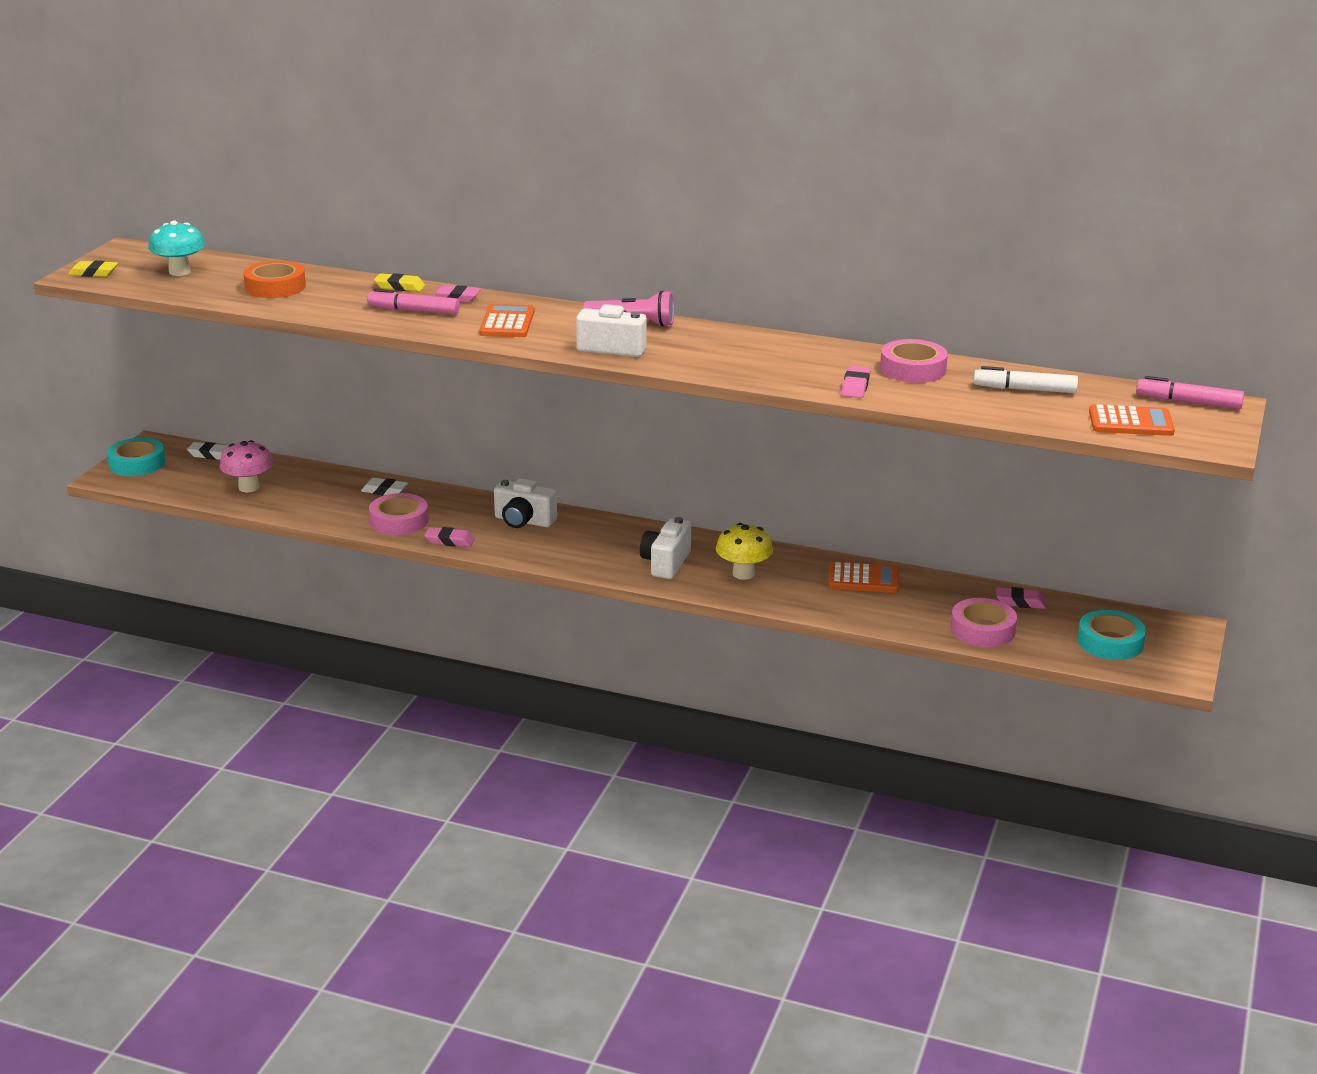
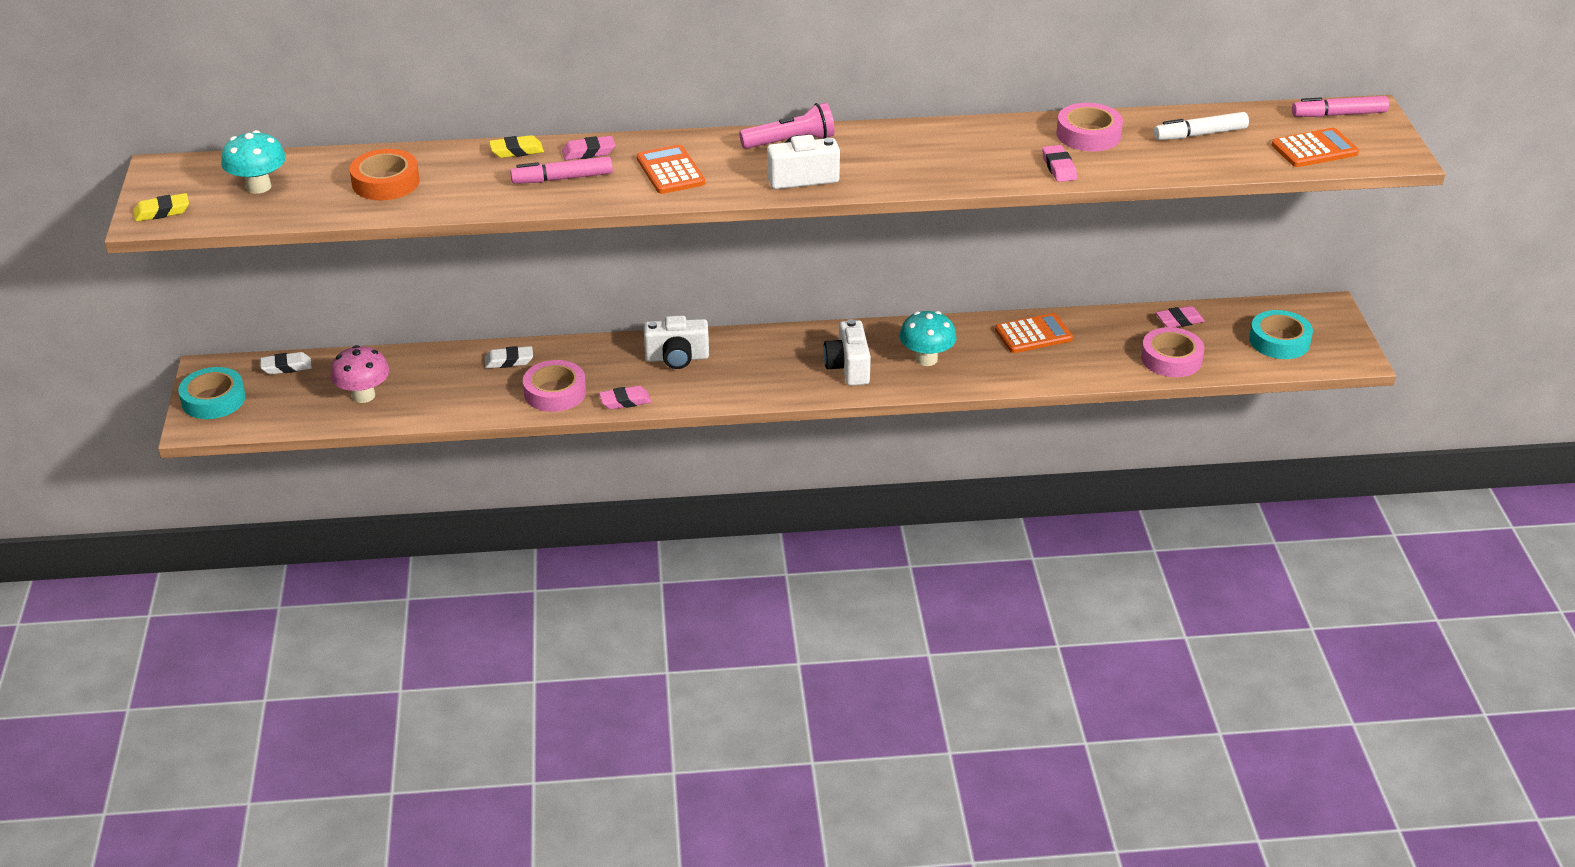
camera: 25 degrees left, 10 degrees up
(743, 574) = (926, 359): yellow mushroom -> turquoise mushroom

